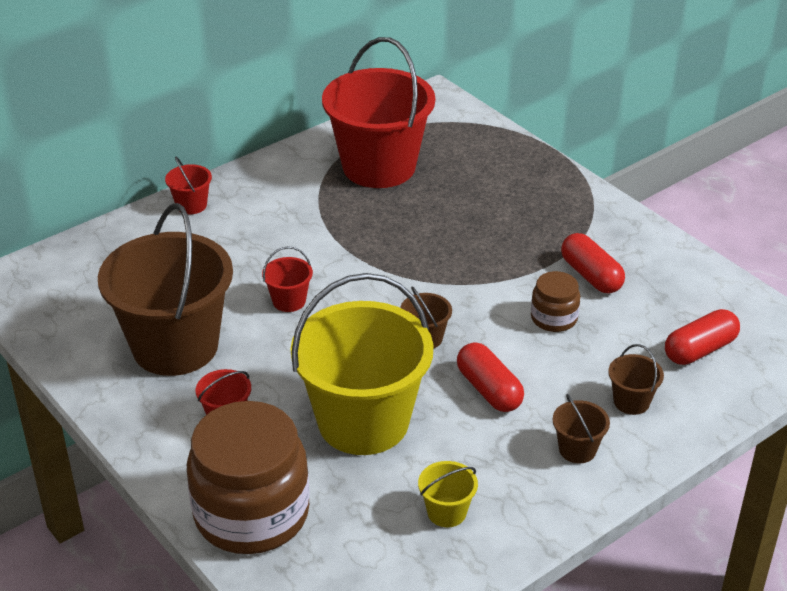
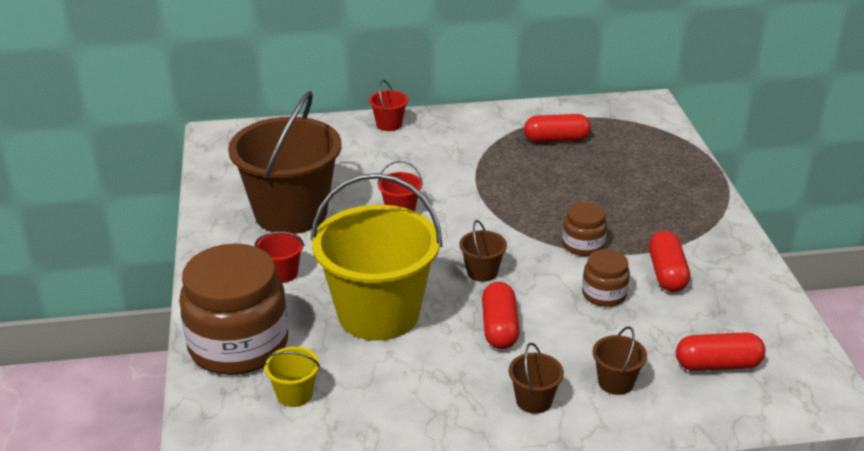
camera: 30 degrees right, 5 degrees down
(379, 167) = (556, 140): red bucket -> red capsule
(446, 512) = (383, 404): yellow bucket -> yellow bucket (294, 394)
(495, 274) = (583, 245): none -> brown jar

